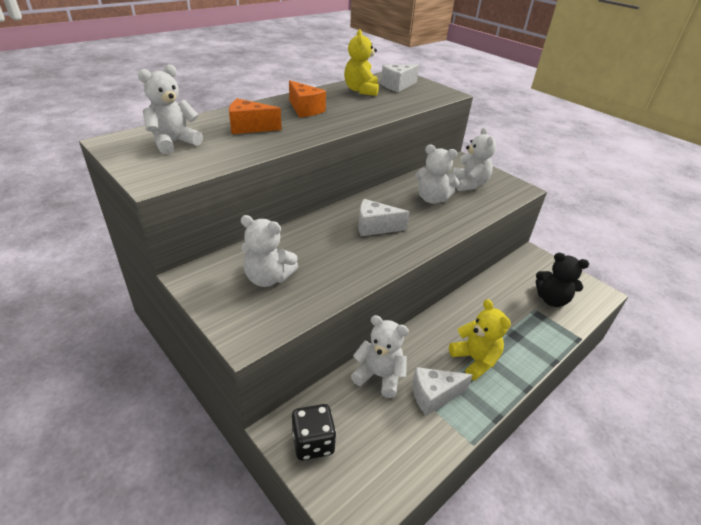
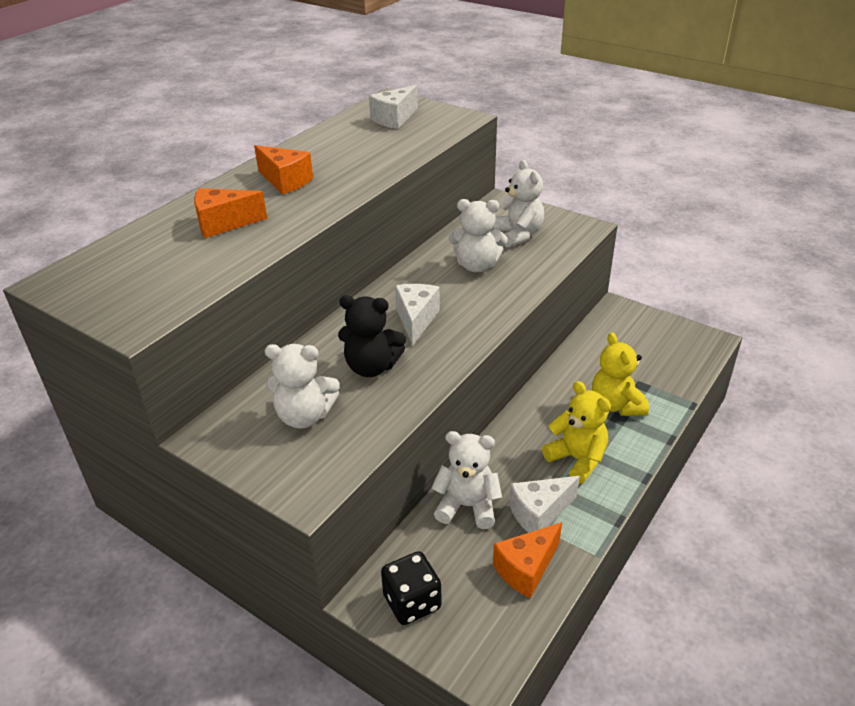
camera: 10 degrees left, 0 degrees up
(174, 143) = (134, 266): white teddy bear -> none
(361, 90) = (348, 136): yellow teddy bear -> yellow teddy bear (616, 405)
(375, 227) = (416, 320): white cheese -> white cheese turned 105 degrees clockwise
(411, 439) = (526, 569): none -> orange cheese
(551, 299) = (652, 362): black teddy bear -> black teddy bear (371, 367)

